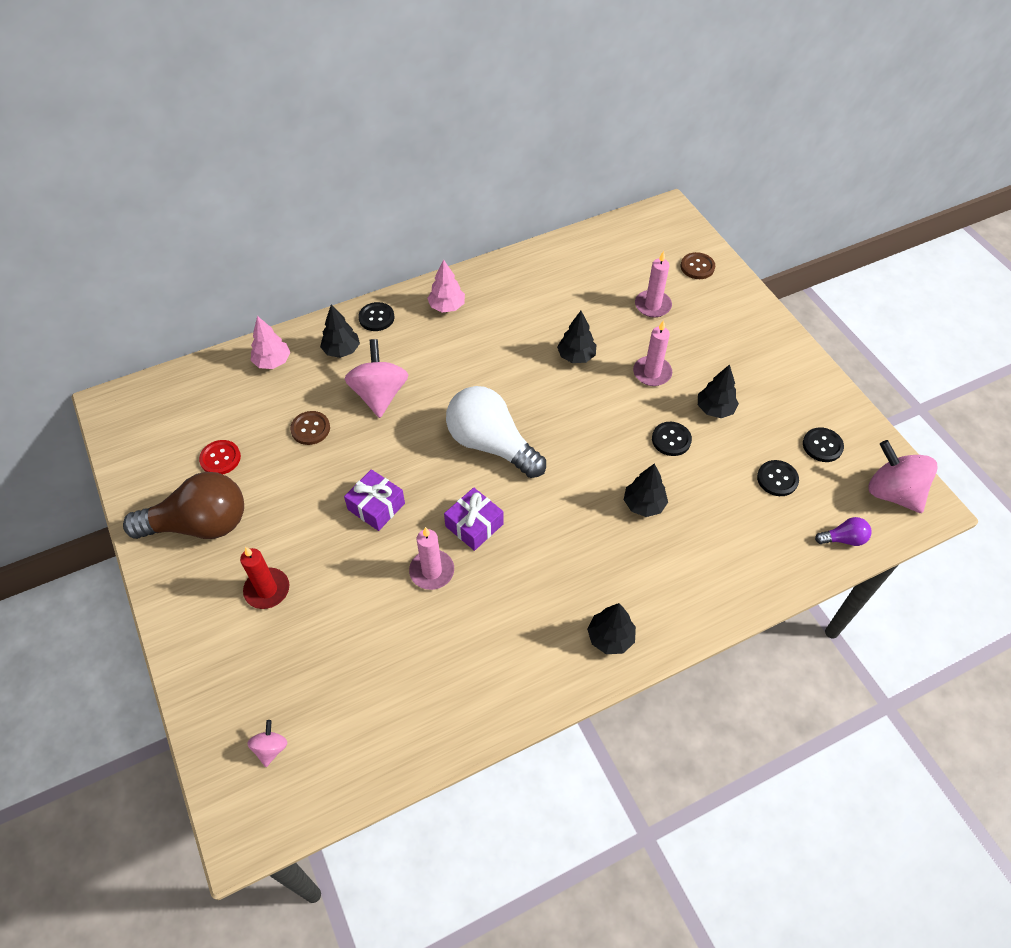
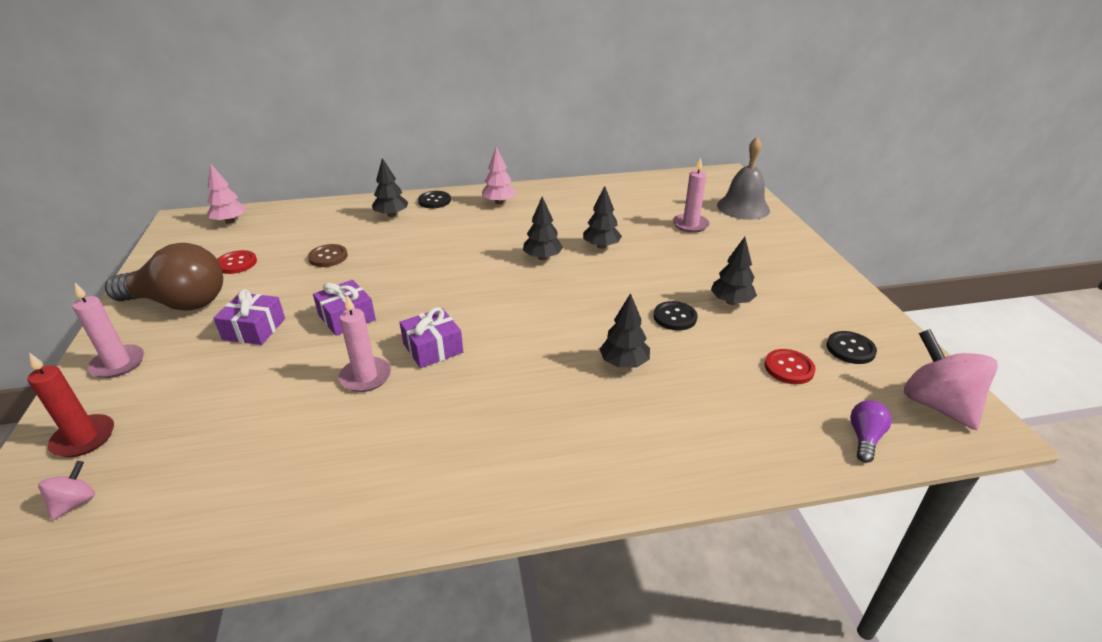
camera: 15 degrees right, 20 degrees down
(267, 590) = (195, 361): red candle -> red candle (84, 438)
(272, 362) = (329, 214): pink tree -> pink tree (230, 221)
(297, 540) = (254, 329): none -> purple gift
(379, 394) = (404, 245): pink spinning top -> none
(491, 444) = (486, 292): white light bulb -> none
(610, 637) = (530, 479): black tree -> black tree (542, 258)
(652, 373) = (672, 267): pink candle -> pink candle (118, 364)
(697, 267) = (743, 207): brown button -> grey bell
(777, 479) = (789, 368): black button -> red button
(843, 539) = (864, 438): purple light bulb -> purple light bulb turned 75 degrees counterclockwise

